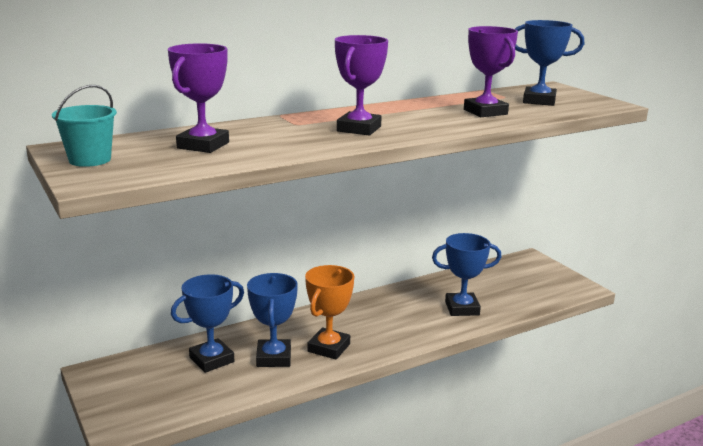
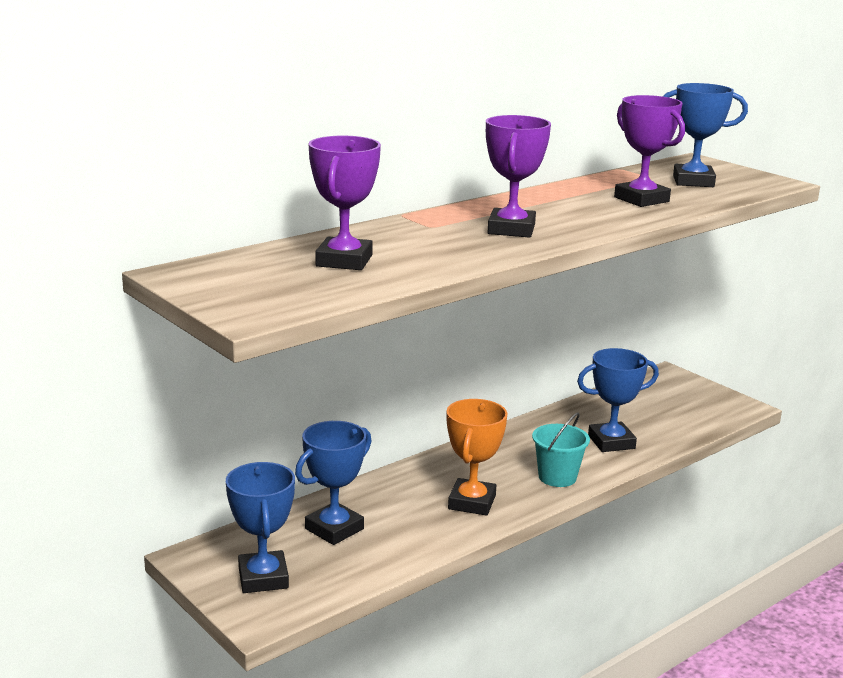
camera: 10 degrees left, 0 degrees up
(90, 160) = (224, 287): turquoise bucket -> turquoise bucket (557, 477)
(273, 357) = (410, 520): blue trophy -> blue trophy (263, 578)

